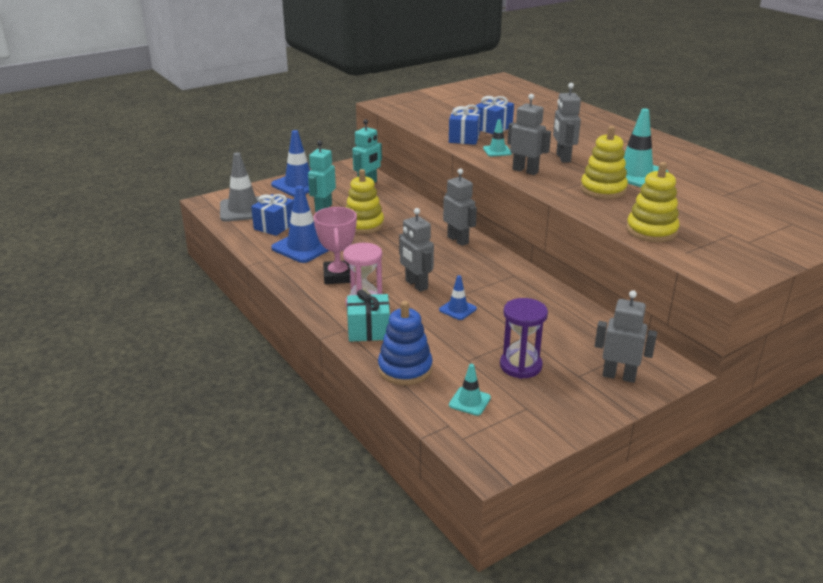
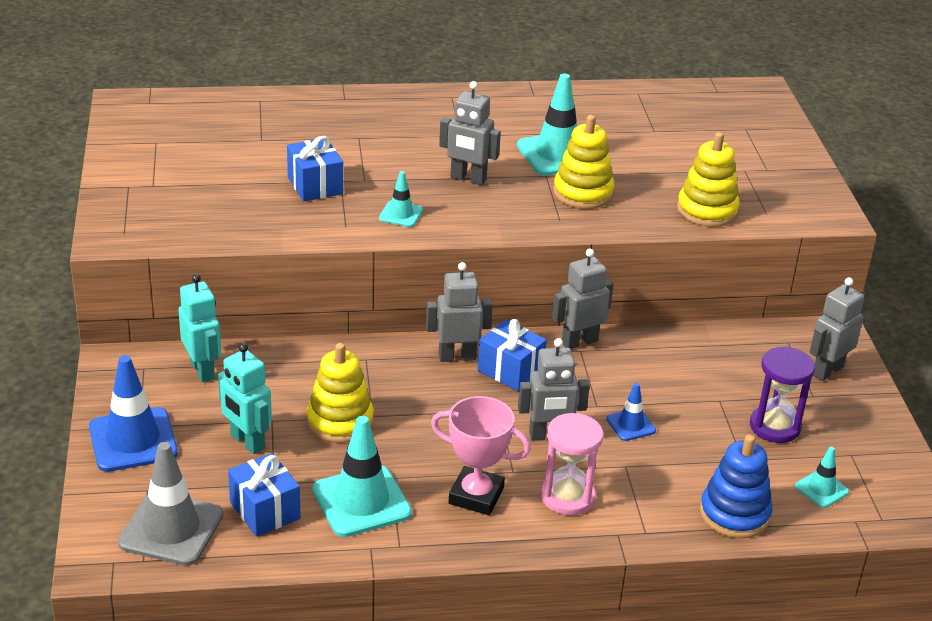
camera: 65 degrees left, 5 degrees up
(304, 247) = (361, 501): blue traffic cone -> turquoise traffic cone
(369, 330) = (634, 514): turquoise gift -> none
(464, 138) = (329, 221): blue gift -> blue gift (510, 370)
(525, 171) = (483, 220): grey robot -> grey robot (579, 342)

